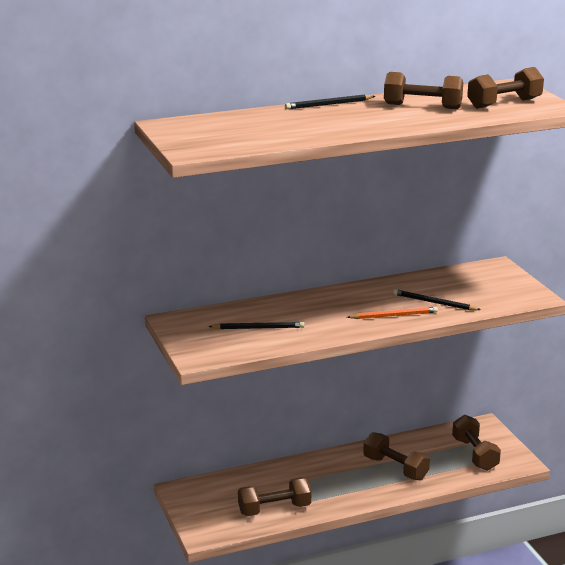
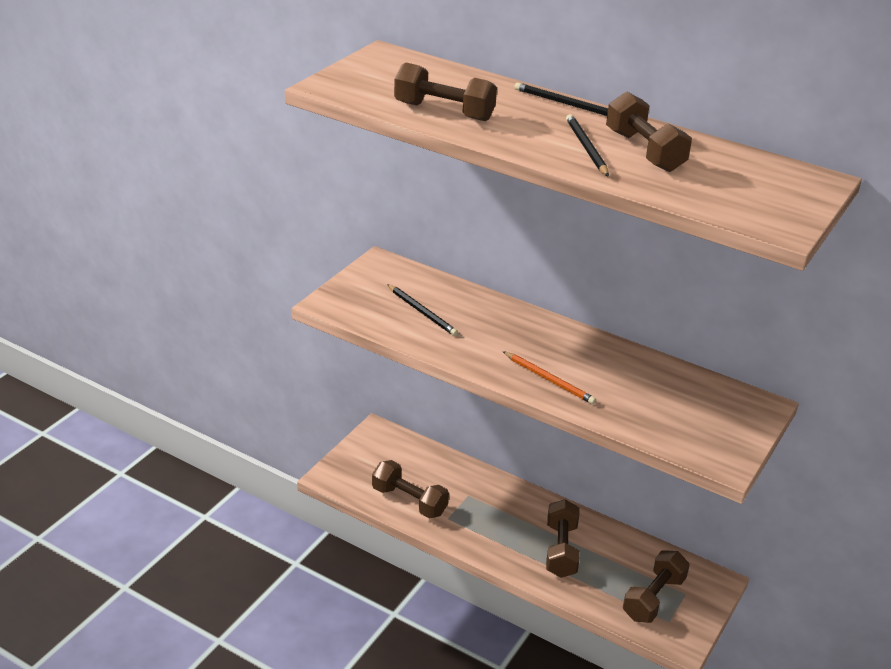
camera: 50 degrees right, 10 degrees up
(434, 302) = (612, 394): black pencil -> black pencil (586, 147)
(504, 103) = (738, 193): brown dumbbell -> brown dumbbell (444, 111)

